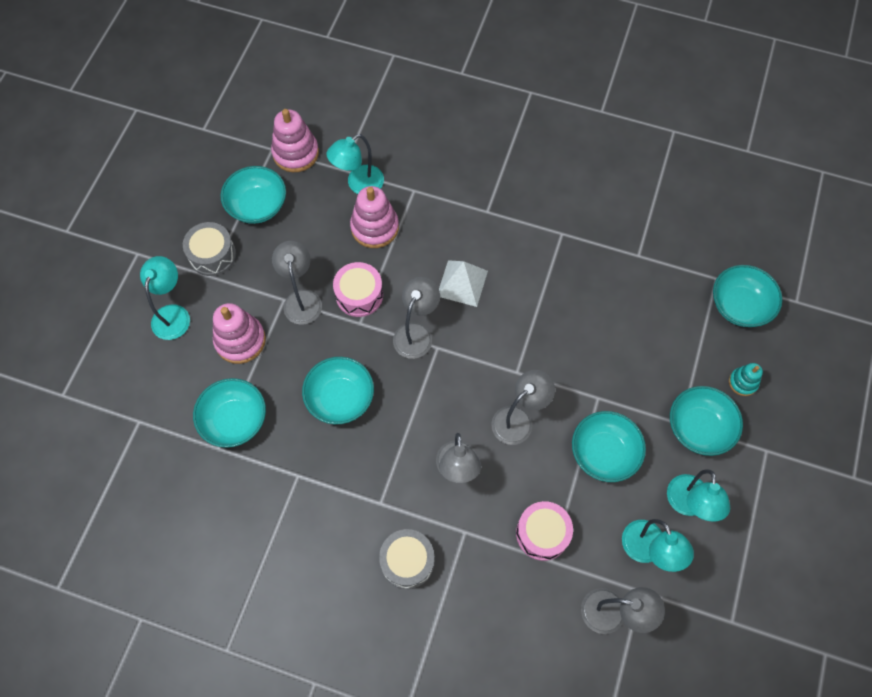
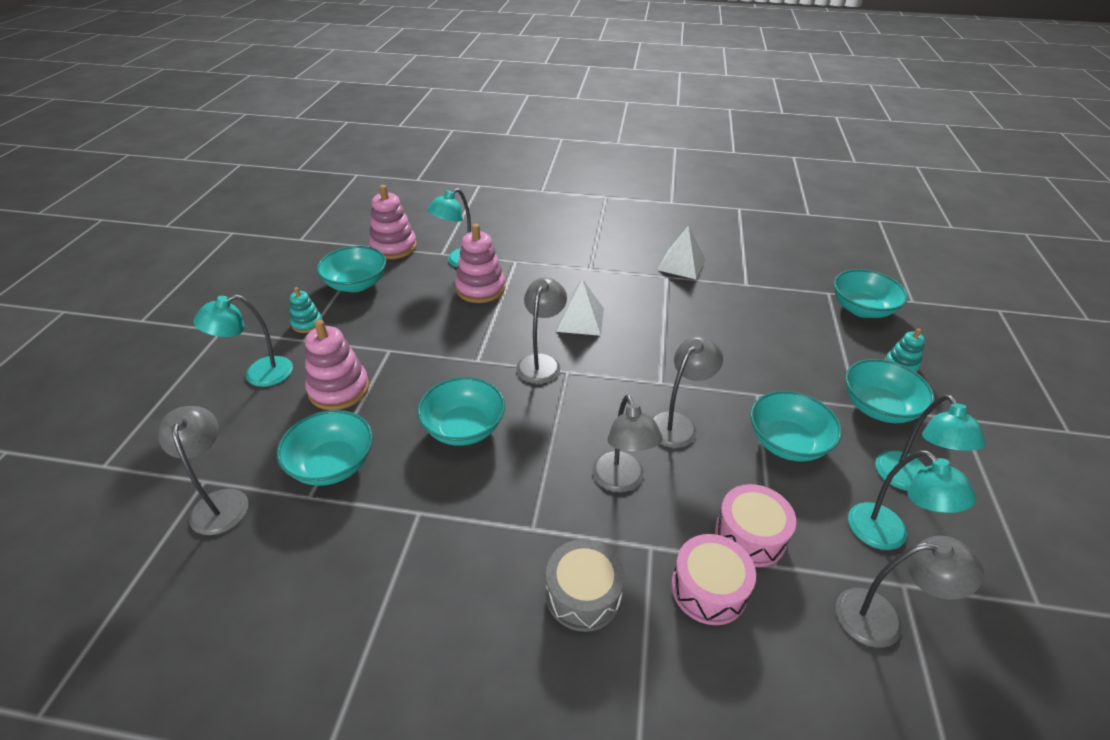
camera: 10 degrees left, 25 degrees down
(173, 314) = (259, 375): turquoise lamp -> turquoise lamp turned 120 degrees counterclockwise
(212, 255) = (307, 323): grey drum -> turquoise stacking toy
(301, 299) = (409, 348): grey lamp -> grey lamp (220, 502)
(359, 295) = (472, 339): pink drum -> pink drum (708, 589)
(581, 217) = (681, 264): none -> white pyramid

